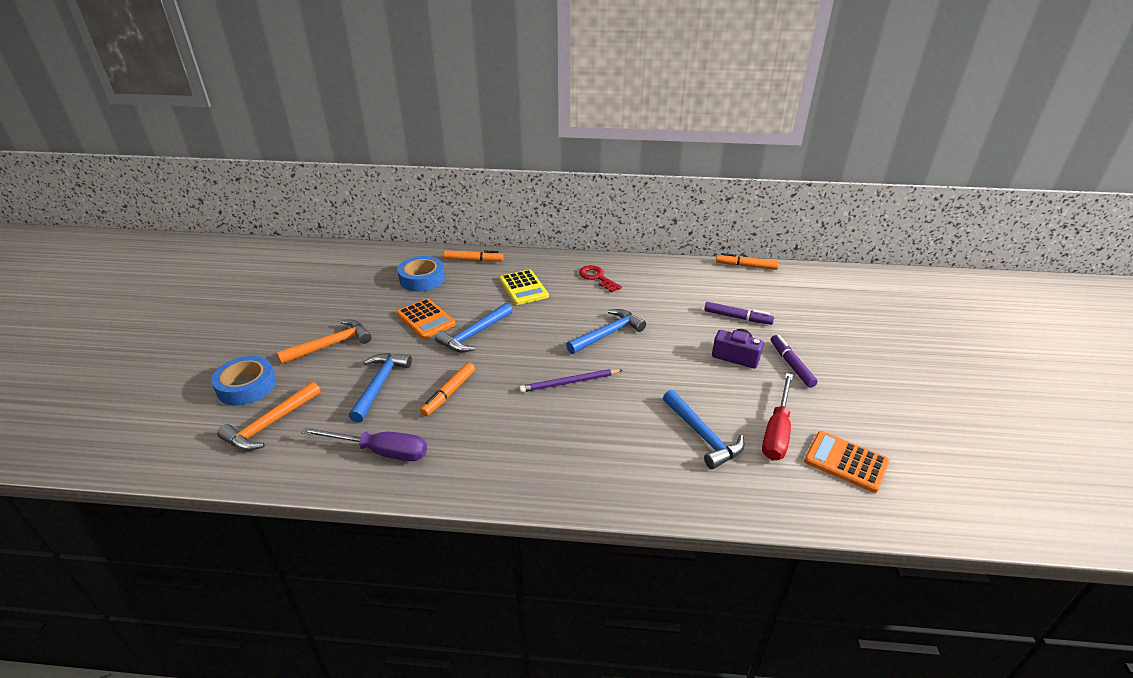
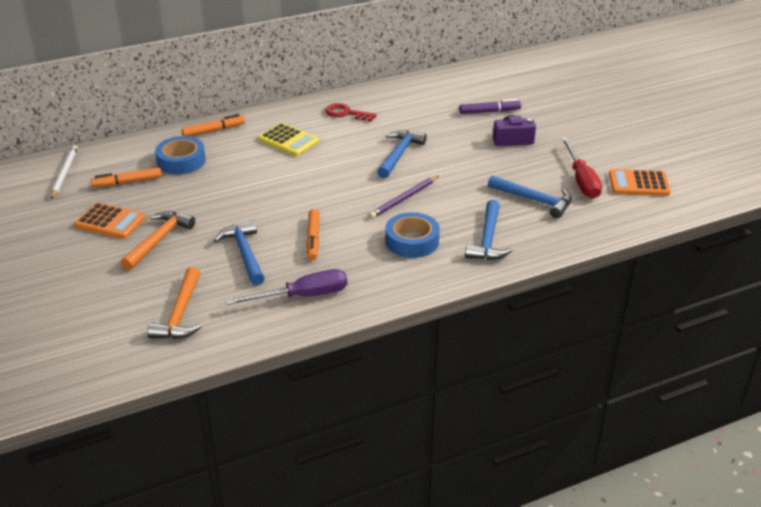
camera: 30 degrees left, 0 degrees up
(247, 386) = (118, 297): blue tape -> blue tape (412, 241)
(332, 261) = (64, 173): none -> white pencil
(426, 319) = (226, 192): orange calculator -> orange calculator (110, 222)
(474, 334) = (285, 190): blue hammer -> blue hammer (487, 239)
(746, 266) = (462, 69): orange marker -> orange marker (127, 182)
(791, 365) = (556, 133): purple marker -> none

